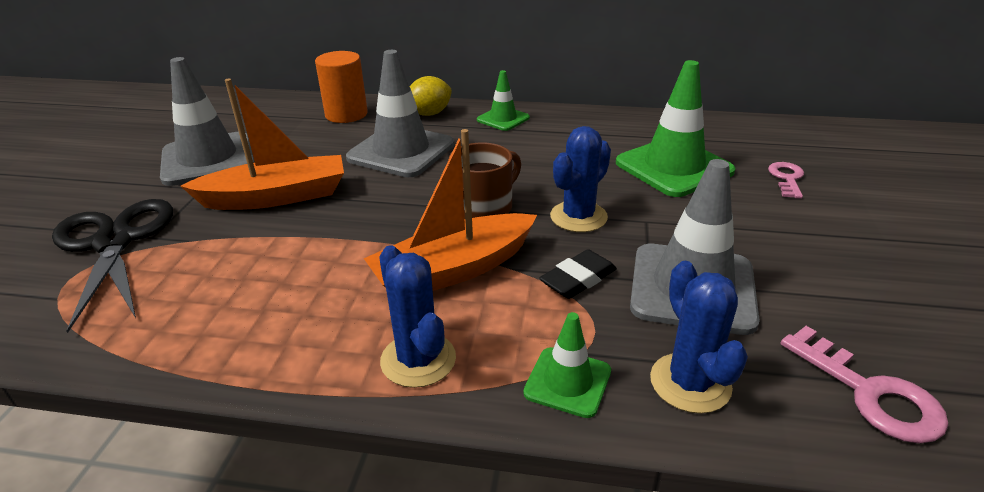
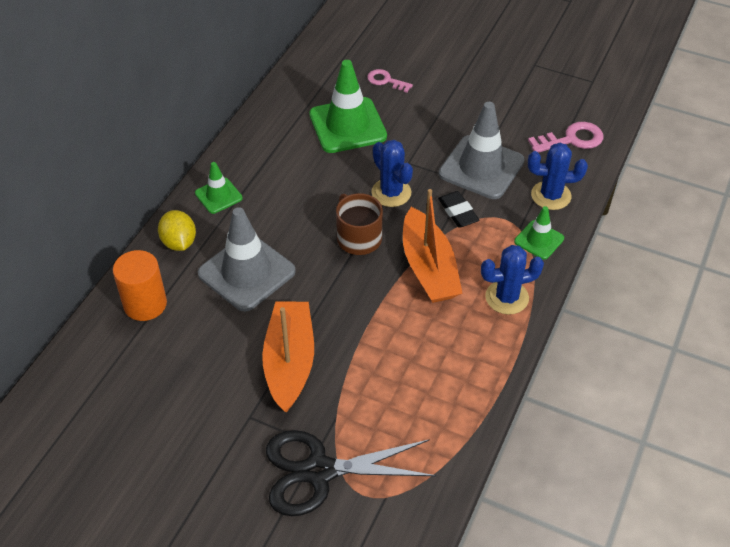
camera: 75 degrees left, 15 degrees up
(208, 159) = (192, 415): grey traffic cone -> none

